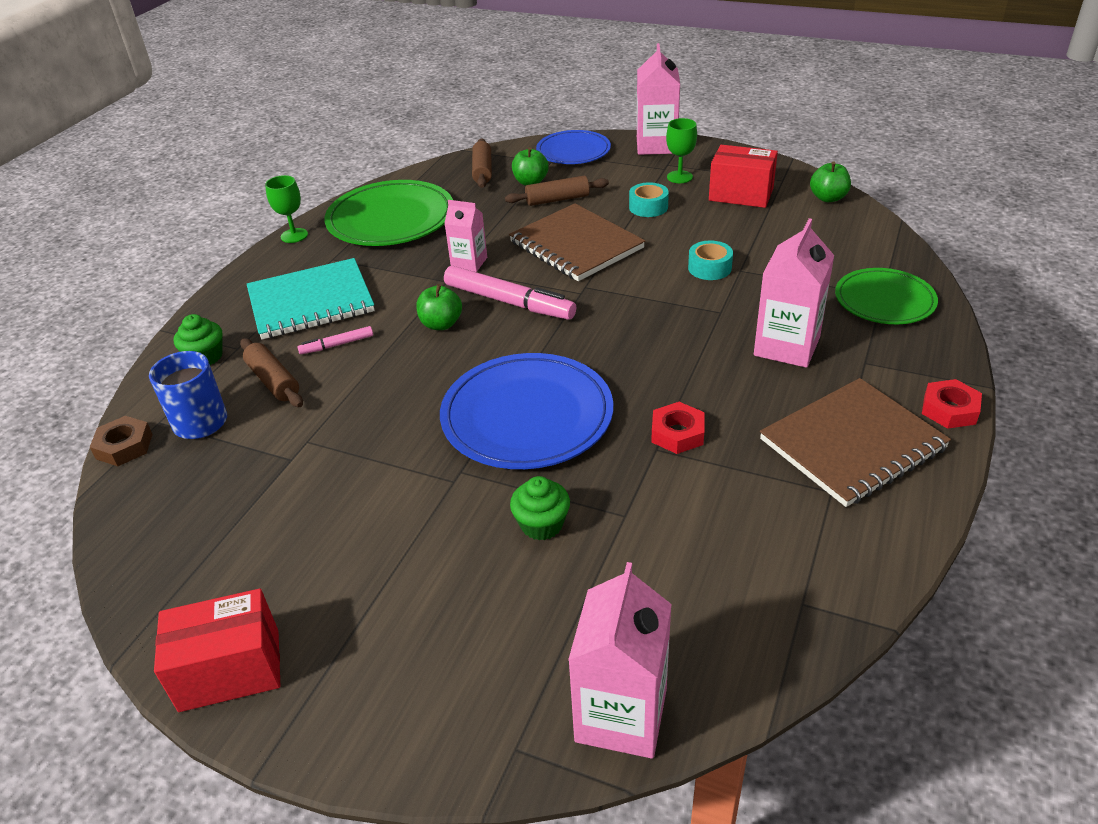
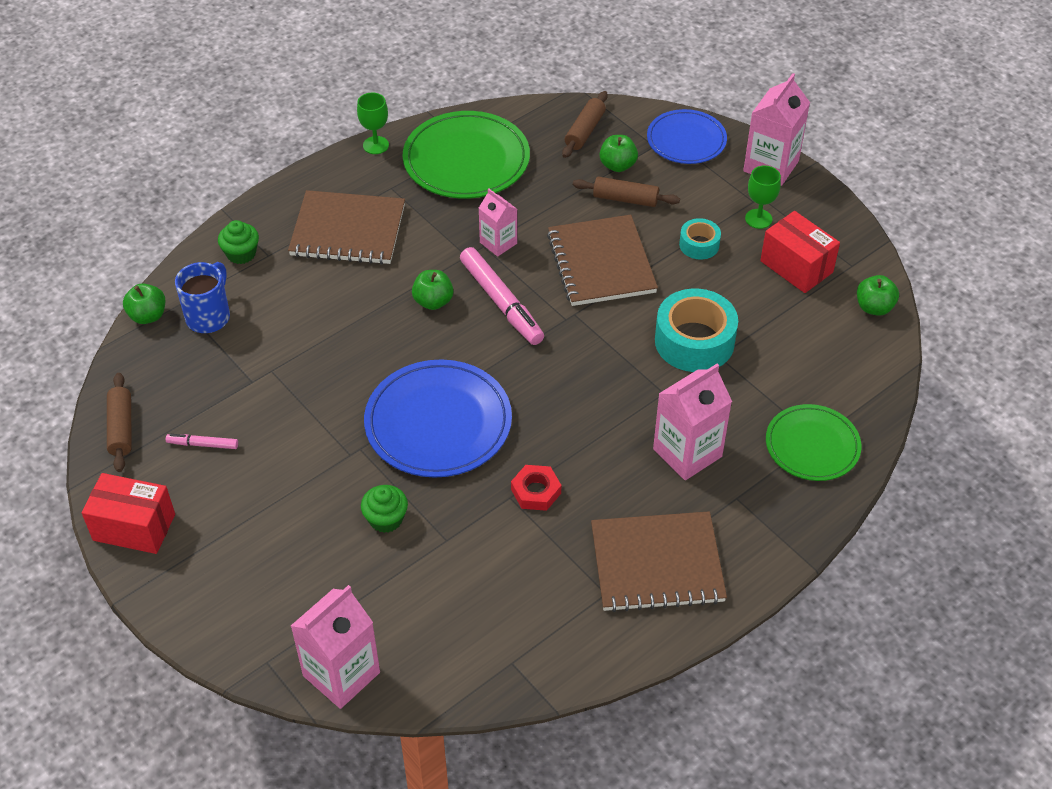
camera: 25 degrees right, 10 degrees up
(124, 446) = (148, 316): brown nut -> green apple
(273, 381) = (277, 302): brown rolling pin -> brown rolling pin (121, 428)
(311, 302) = (348, 231): turquoise notebook -> brown notebook
(337, 345) = (342, 286): pink marker -> pink marker (203, 444)
(709, 268) = (694, 341): turquoise tape -> turquoise tape, size x1.89
(949, 409) = (760, 572): red nut -> none

